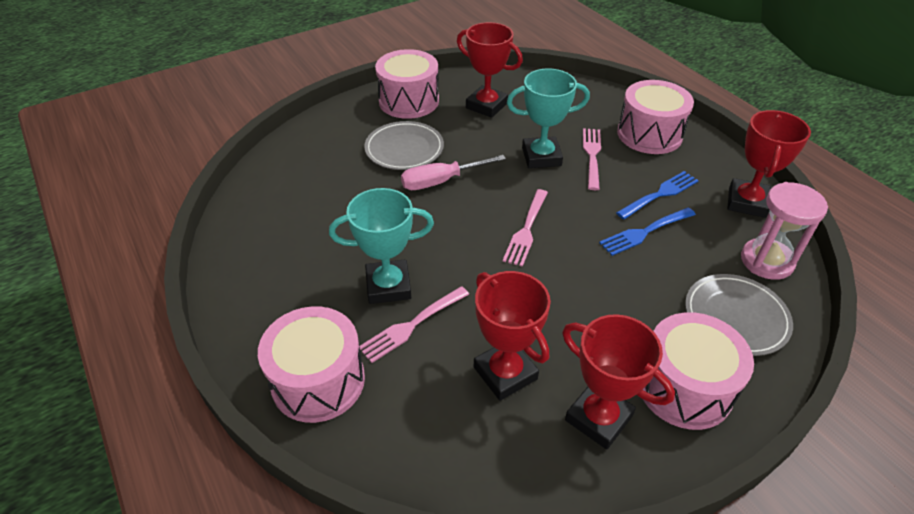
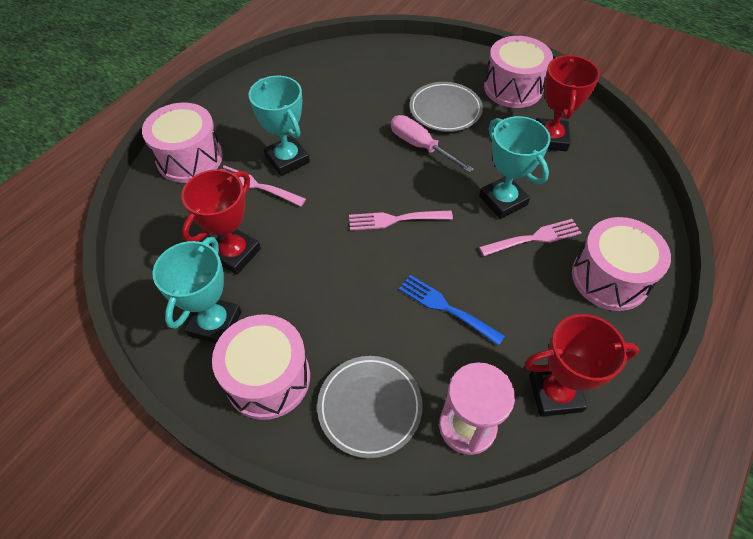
camera: 65 degrees right, 10 degrees up
(598, 418) = (215, 323): red trophy -> turquoise trophy
(660, 194) = (512, 309): blue fork -> none

